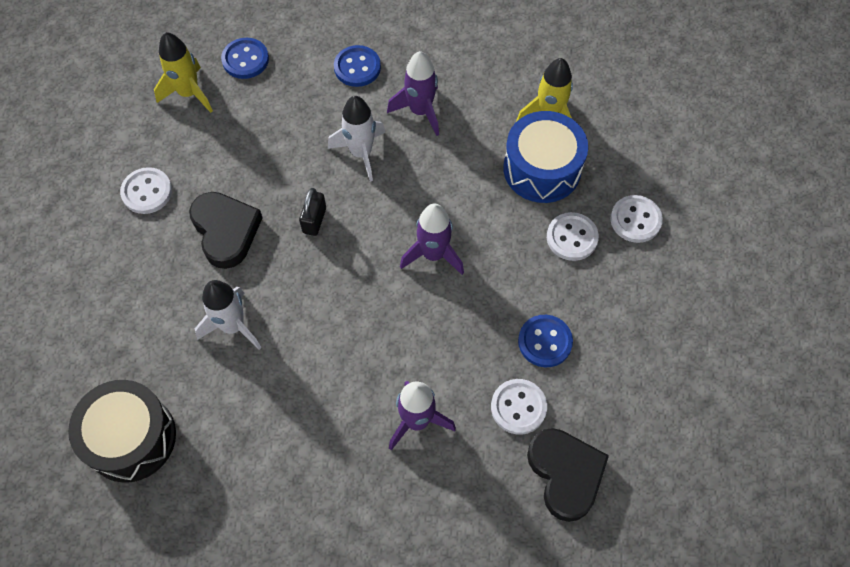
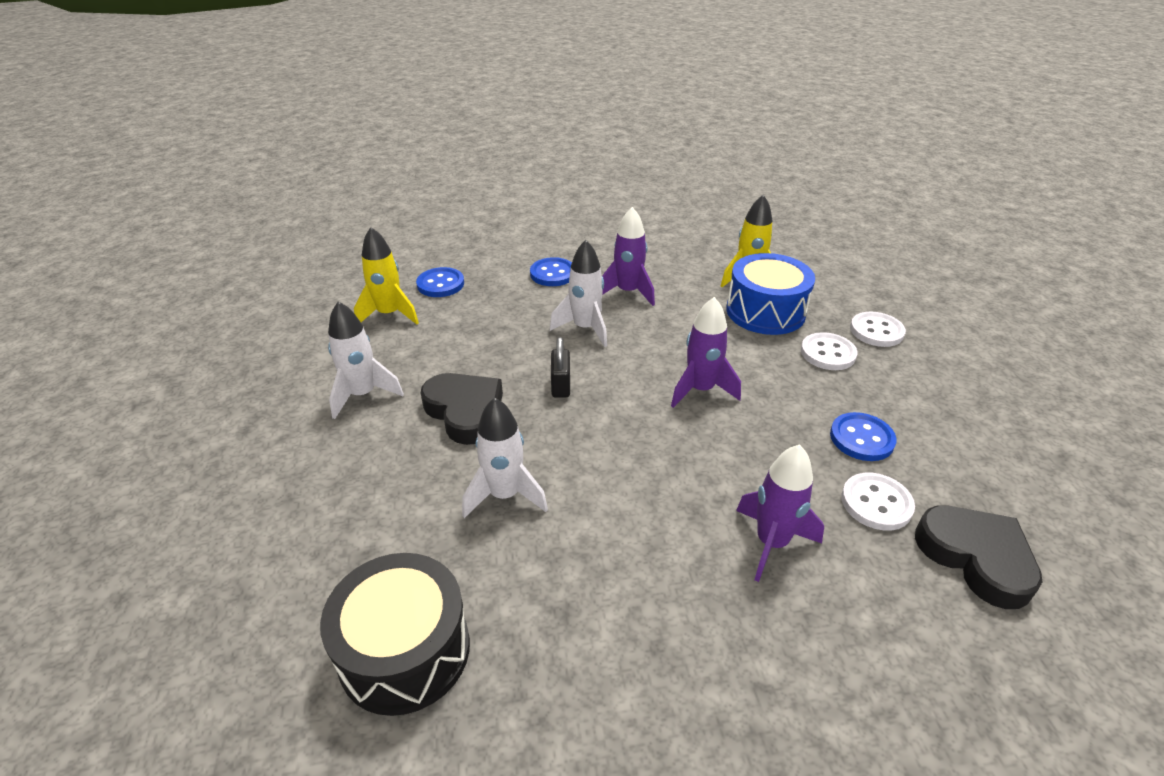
camera: 15 degrees left, 25 degrees down
(147, 192) = (363, 395): white button -> white rocket

